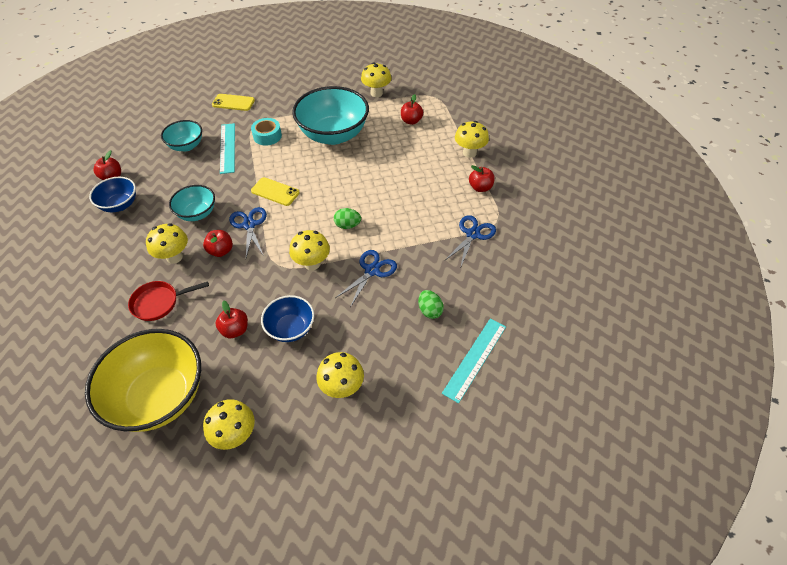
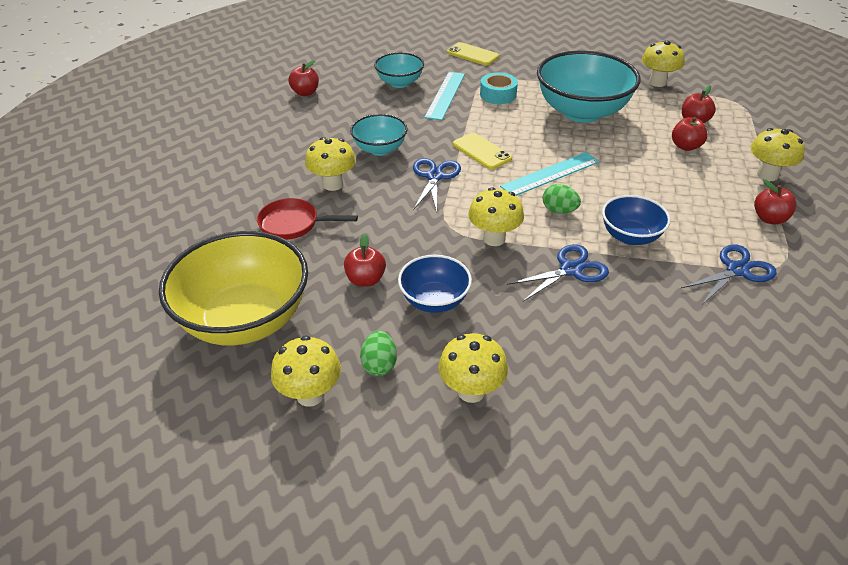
camera: 25 degrees right, 10 degrees down
(120, 205) = (300, 119): blue bowl -> blue bowl (630, 236)
(221, 251) = (388, 193): red apple -> red apple (685, 146)
(429, 310) = (635, 342): green egg -> green egg (379, 365)
(475, 359) = (682, 426): turquoise ruler -> turquoise ruler (550, 174)

